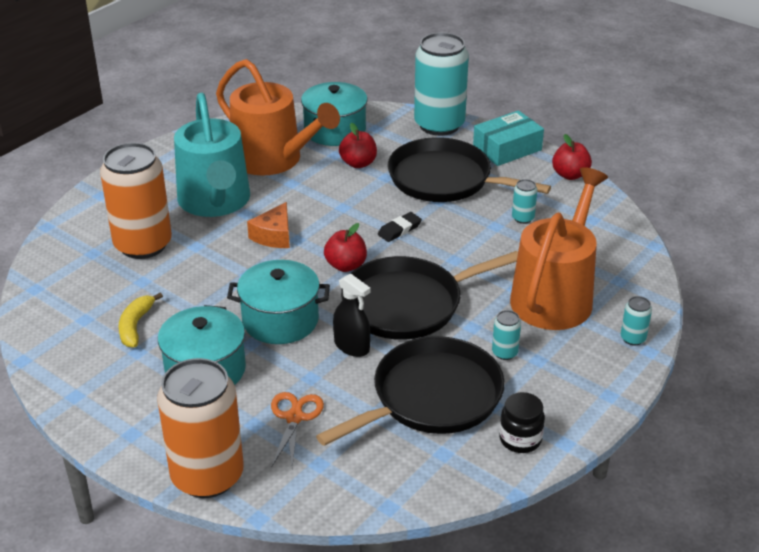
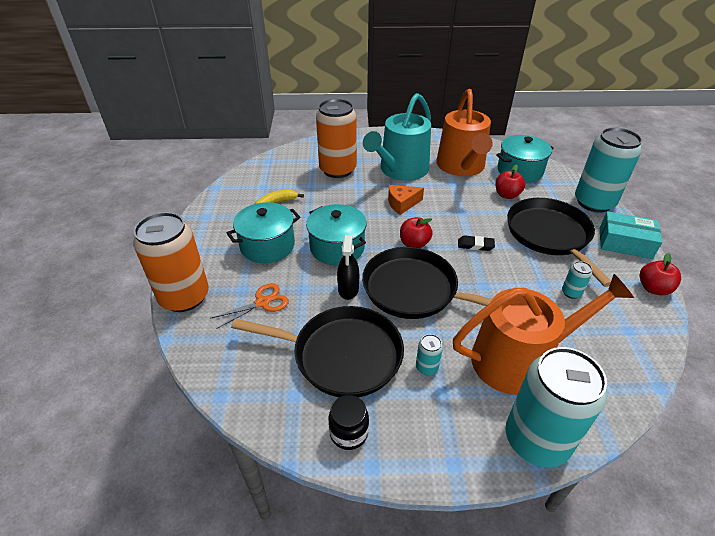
camera: 50 degrees right, 5 degrees up
(633, 338) = (536, 440): turquoise can -> turquoise can, size x2.50

